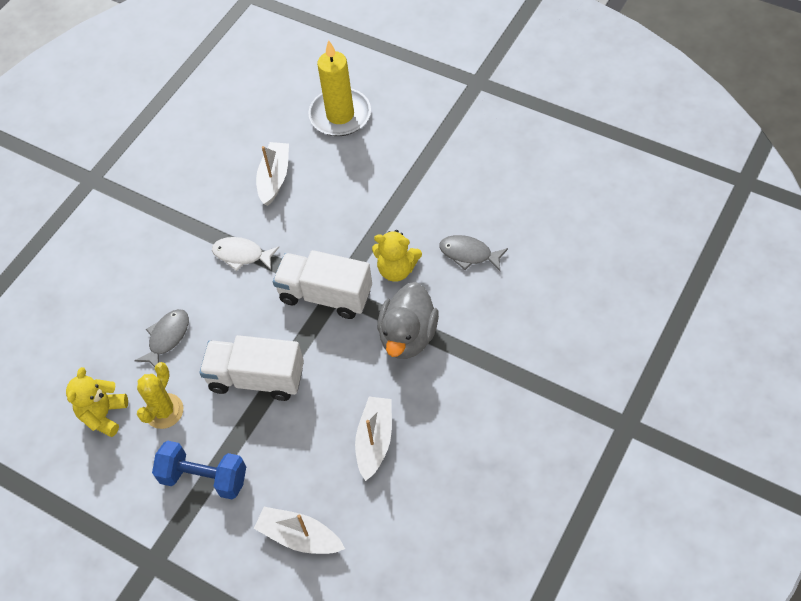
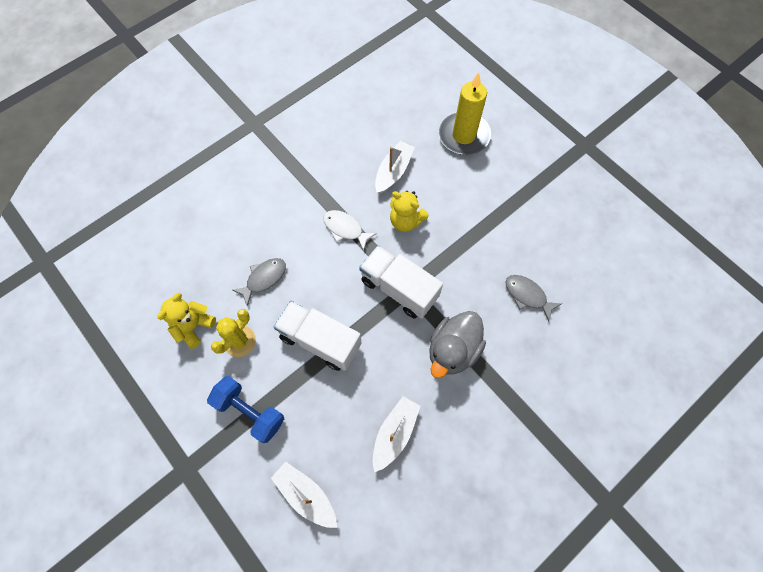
camera: 15 degrees right, 10 degrees up
(397, 269) = (464, 287): yellow teddy bear -> yellow teddy bear (406, 221)

